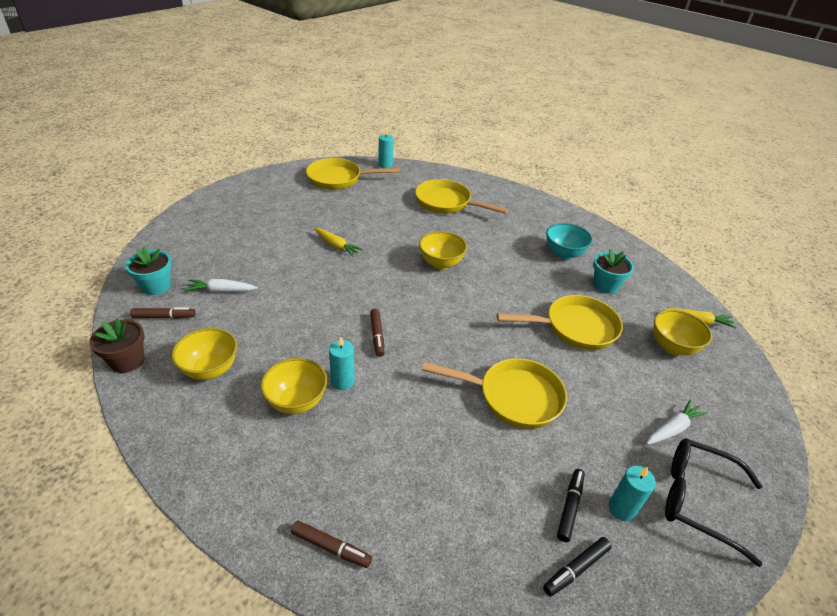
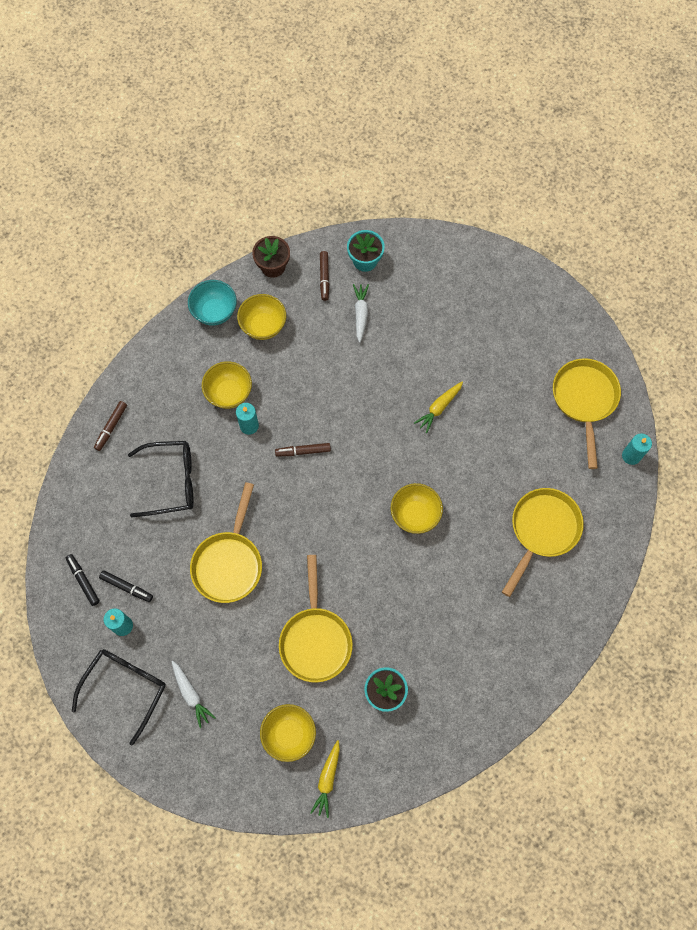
camera: 95 degrees right, 30 degrees up
(416, 461) = (171, 481): none -> black glasses
(564, 254) = (443, 658): turquoise bowl -> turquoise bowl (215, 312)

